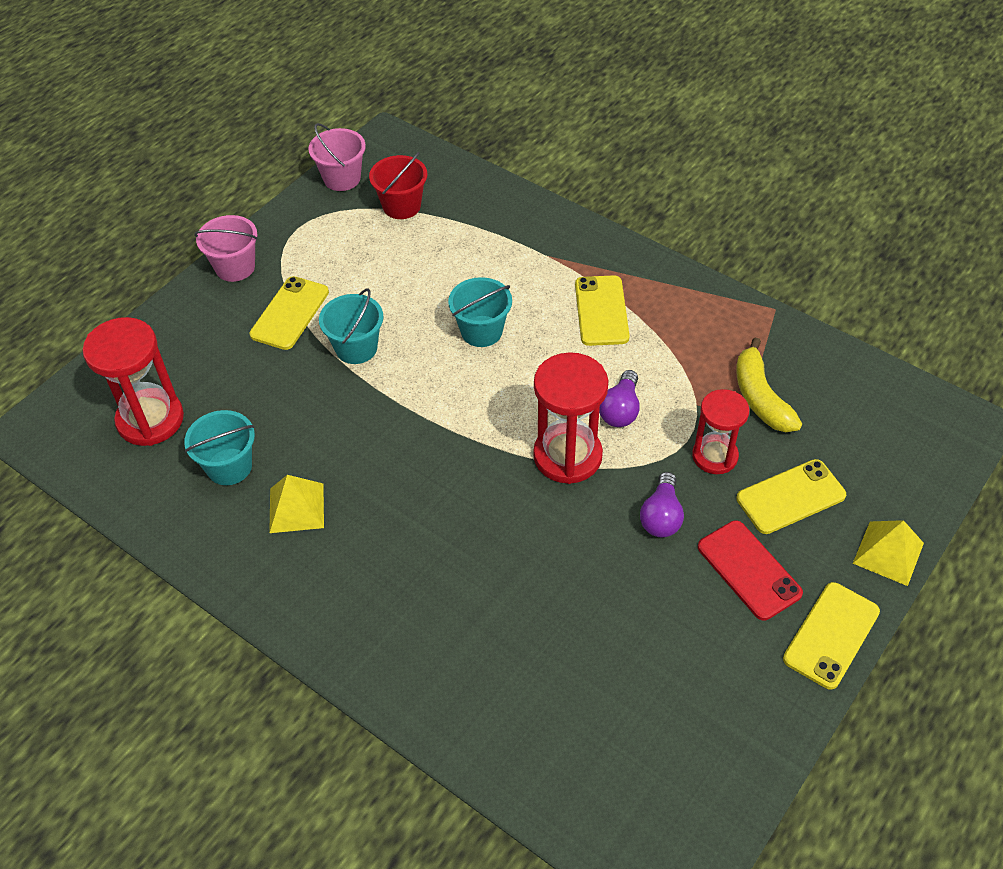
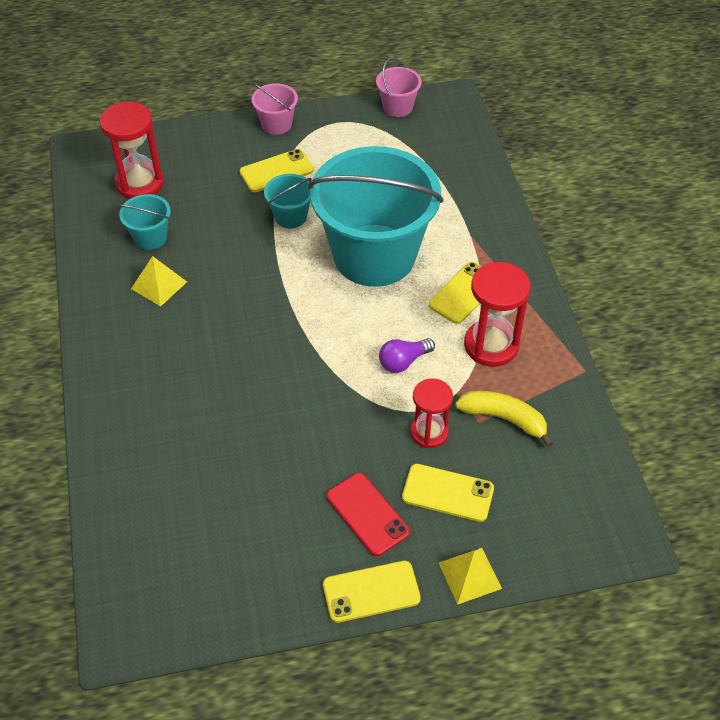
camera: 40 degrees right, 0 degrees up
(401, 206) = (414, 146): red bucket -> none
(481, 331) = (374, 255): turquoise bucket -> turquoise bucket, size x2.45
(567, 456) = (339, 365): red hourglass -> red hourglass (491, 345)
(661, 516) = (352, 442): purple light bulb -> none
(749, 570) = (367, 514): red phone -> red phone turned 45 degrees counterclockwise
(760, 397) = (504, 419): yellow banana -> yellow banana turned 90 degrees clockwise

